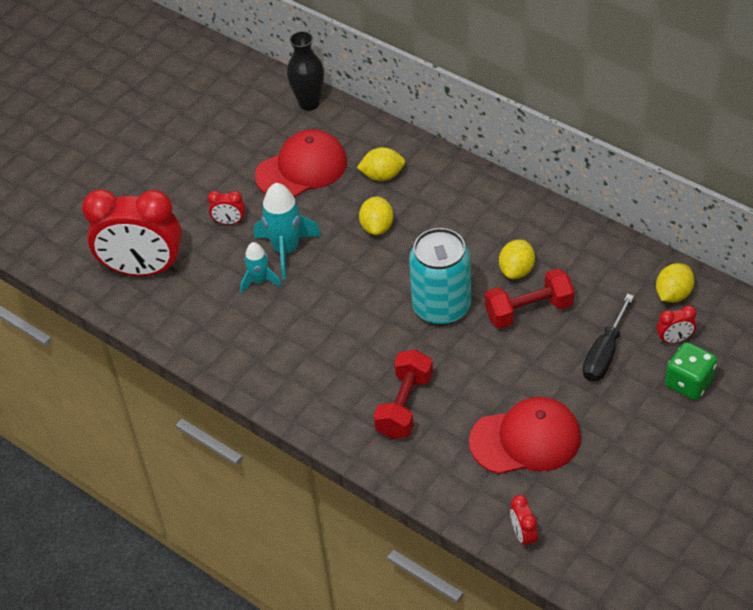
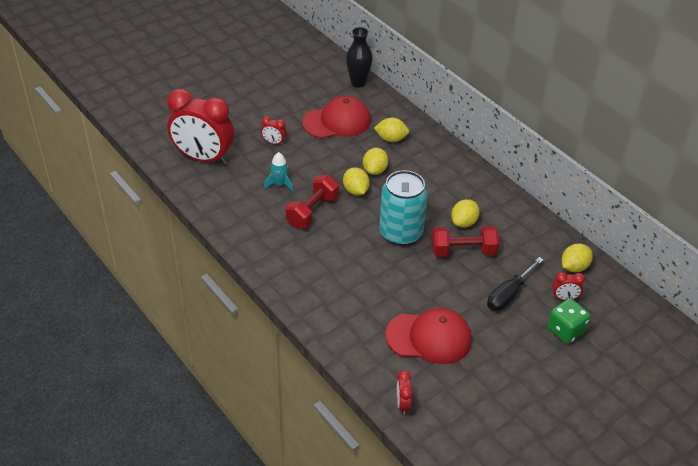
camera: 10 degrees right, 5 degrees down
(286, 250) = (306, 169): turquoise rocket -> none
(362, 263) = (355, 191): none -> yellow lemon
(404, 406) = (349, 292): red dumbbell -> red dumbbell (312, 211)

